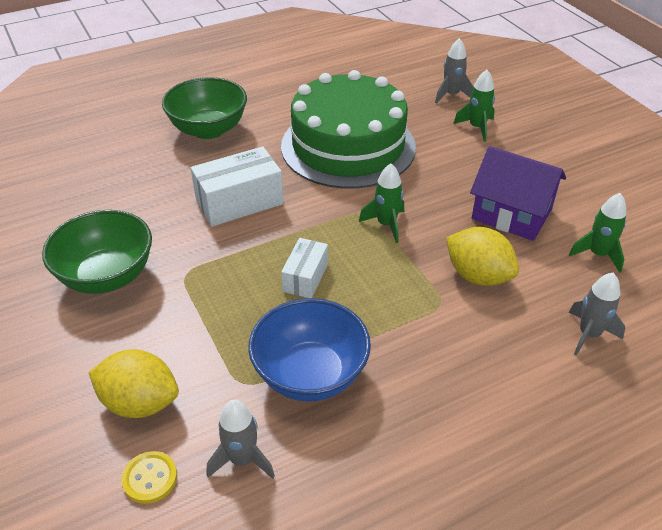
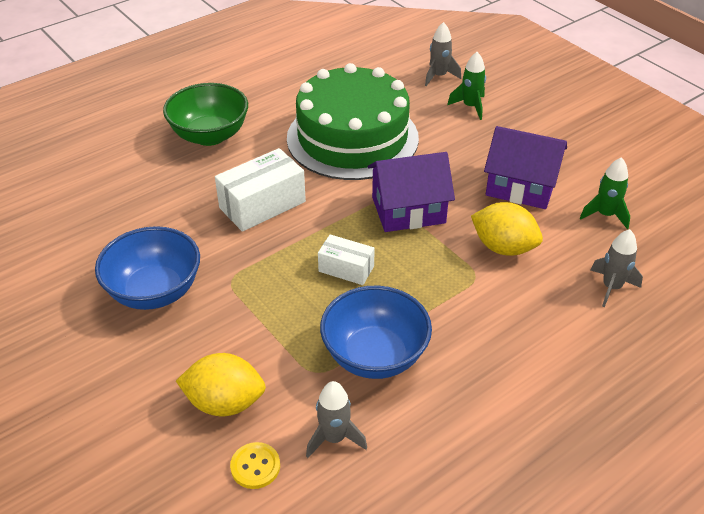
camera: 10 degrees left, 0 degrees up
(107, 276) = (155, 291): green bowl -> blue bowl
(305, 277) = (346, 269): white box -> white box turned 75 degrees counterclockwise
(386, 224) = (408, 210): green rocket -> purple house

